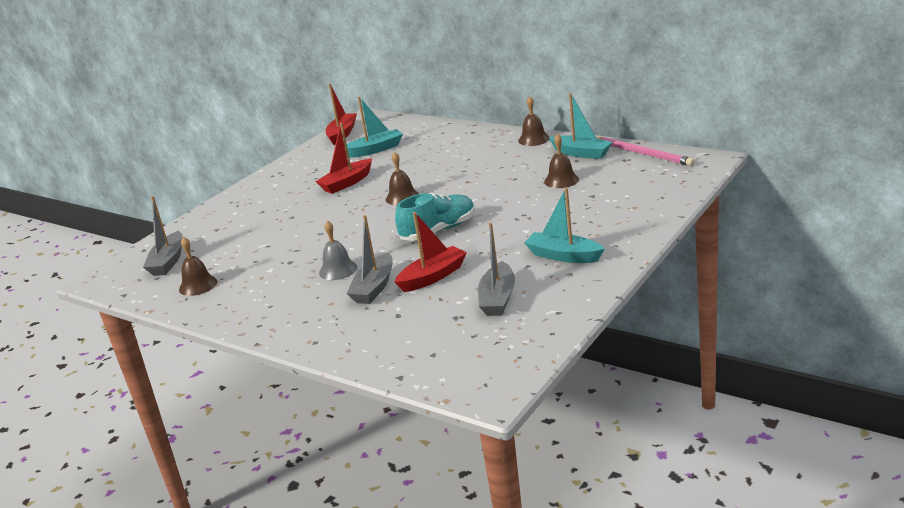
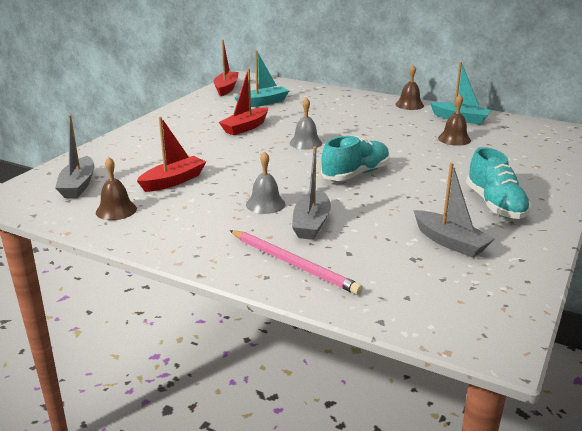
camera: 10 degrees left, 0 degrees up
(402, 197) = (305, 143): brown bell -> grey bell
(433, 277) = (369, 217): red boat -> red boat (173, 181)
(498, 298) = (450, 242): grey boat -> grey boat turned 45 degrees counterclockwise
(564, 256) = (495, 205): turquoise boat -> turquoise shoe
(642, 154) = (517, 123): pink pencil -> pink pencil (293, 264)

